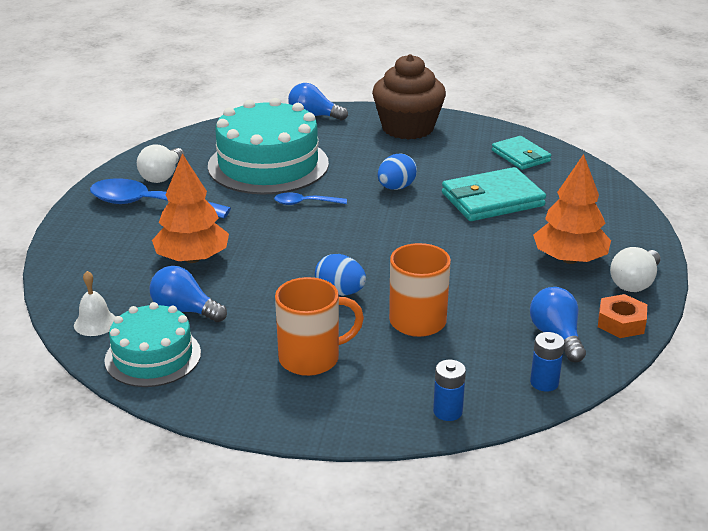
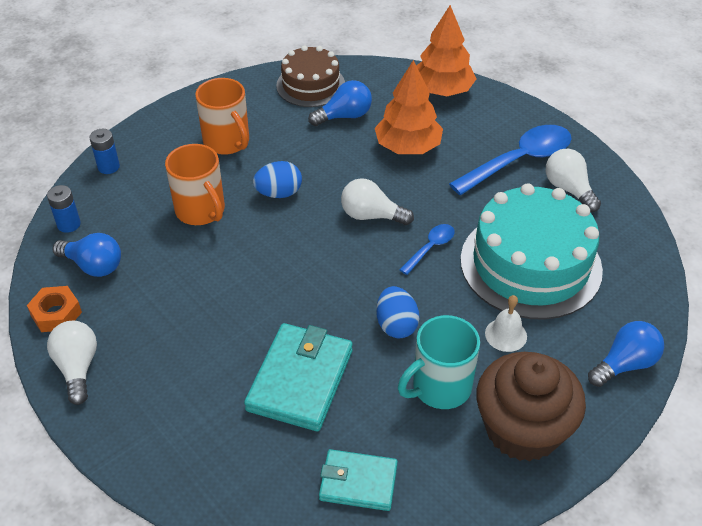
camera: 130 degrees right, 15 degrees up
(95, 323) = (374, 78): white bell -> white bell (506, 335)
(153, 356) = (310, 85): turquoise cake -> brown cake
(305, 239) = (371, 216): none -> white light bulb
(311, 358) = (227, 142): orange mug -> orange mug turned 60 degrees counterclockwise
(420, 157) = (440, 387): none -> turquoise mug
(569, 259) = (155, 354): orange tree -> orange tree (442, 90)

